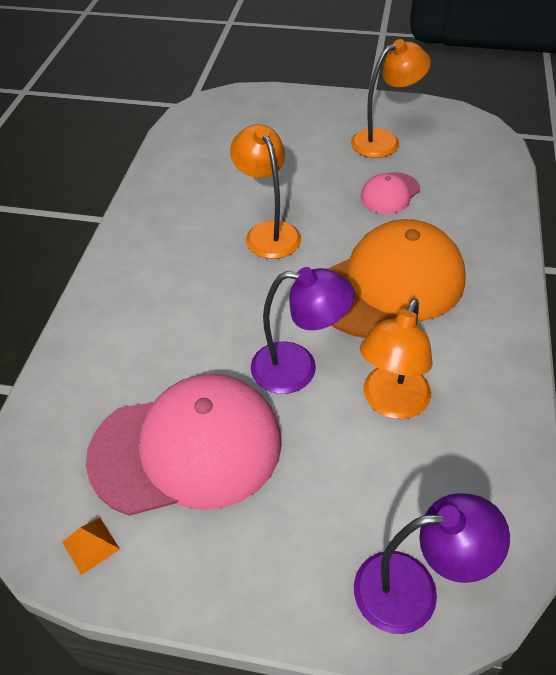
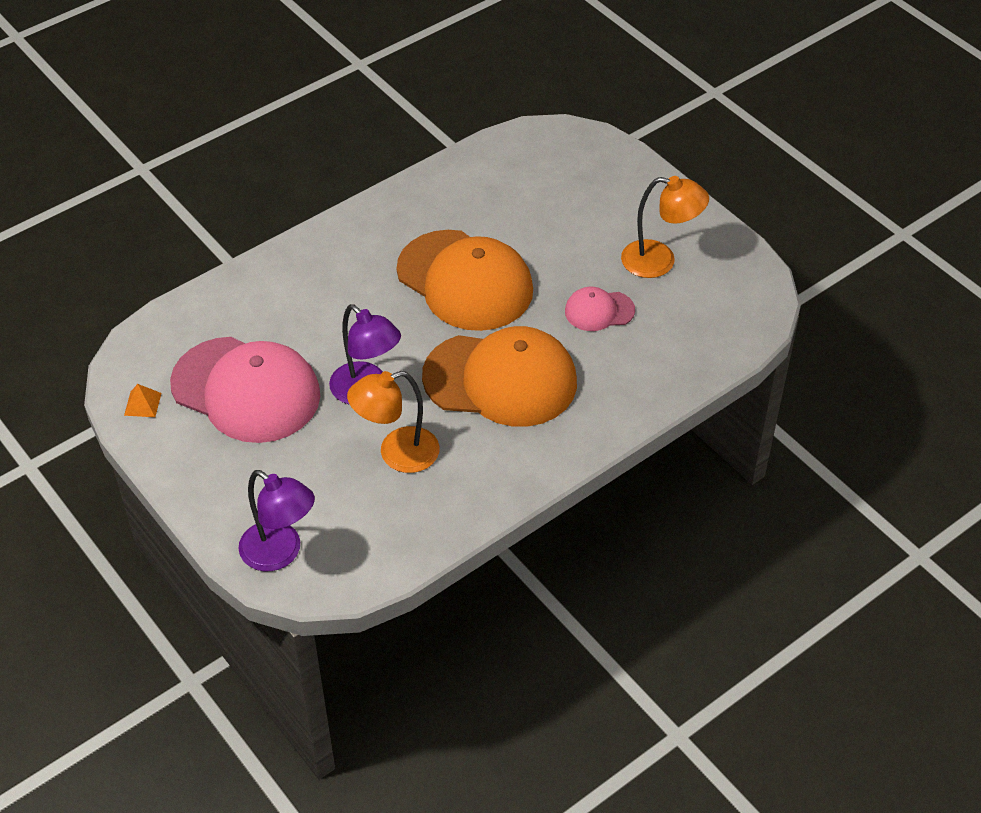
camera: 40 degrees right, 0 degrees up
(268, 232) = (465, 281): orange lamp -> orange cap

